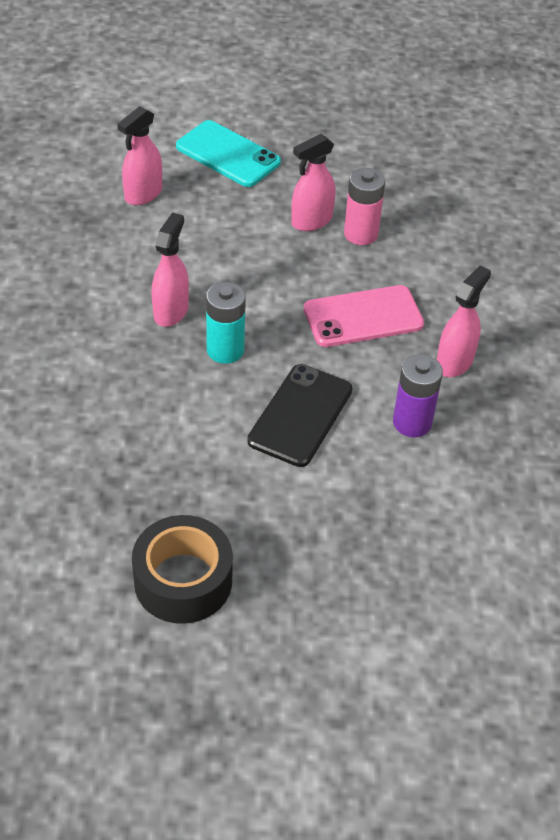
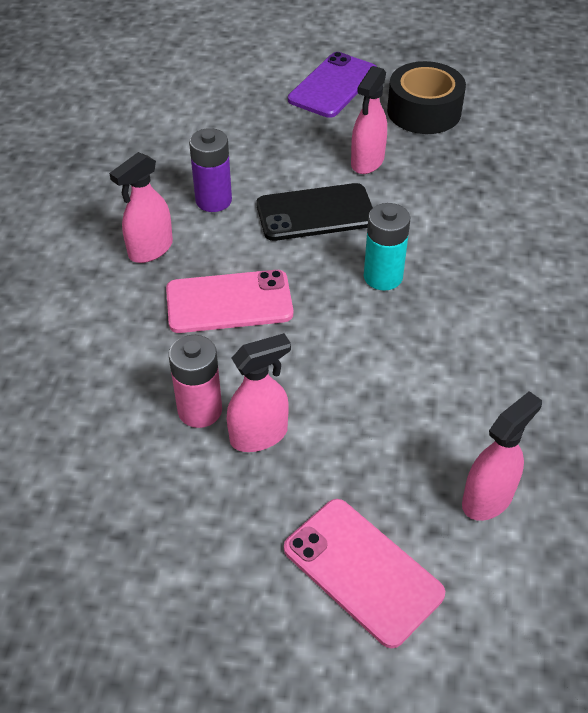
camera: 170 degrees left, 0 degrees up
(171, 311) = (441, 323): pink spray bottle -> pink spray bottle (367, 162)
(228, 154) = (362, 571): turquoise phone -> pink phone
(300, 415) = (315, 213): black phone -> black phone turned 45 degrees clockwise
(309, 620) = (333, 86): none -> purple phone

